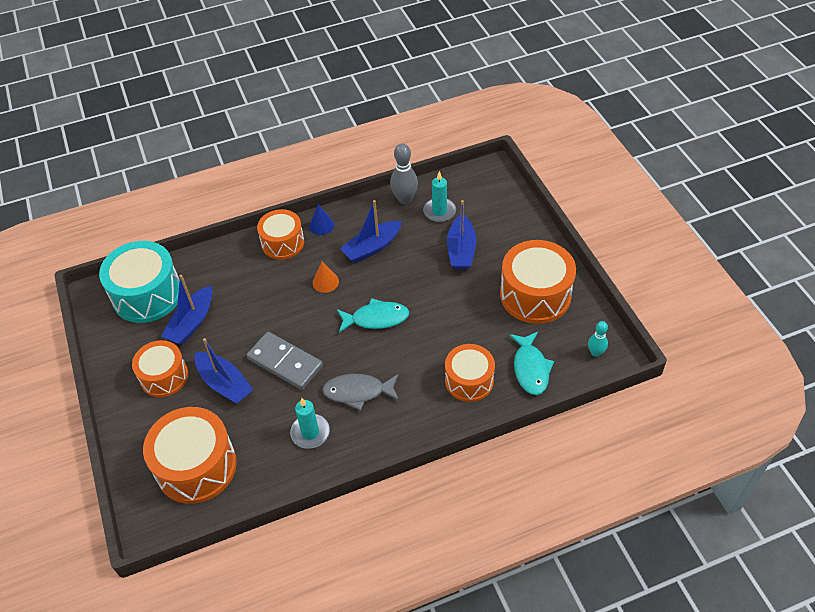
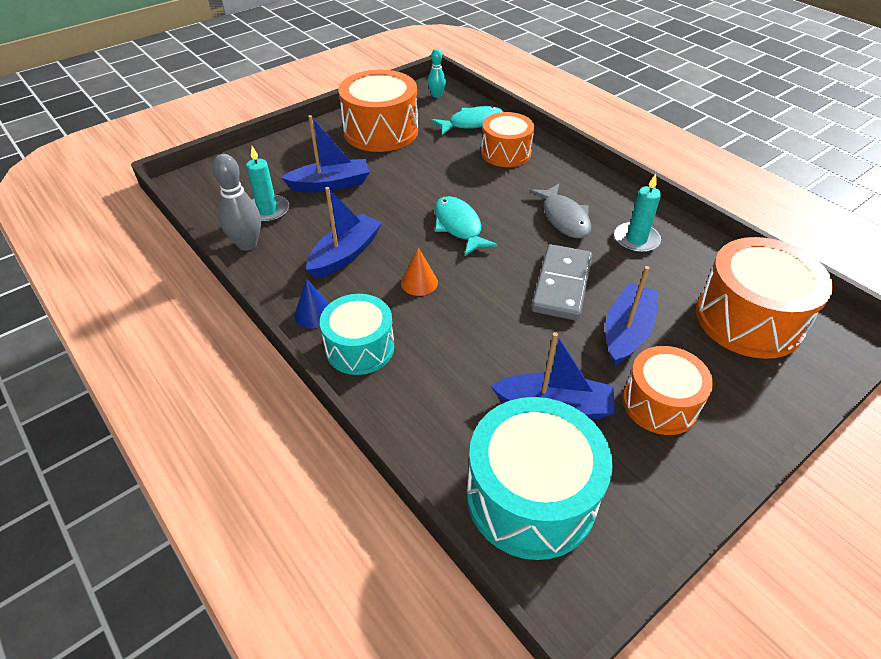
camera: 110 degrees left, 5 degrees down
(283, 243) = (360, 348): orange drum -> turquoise drum
(372, 247) = (345, 254): blue boat -> blue boat turned 90 degrees counterclockwise

